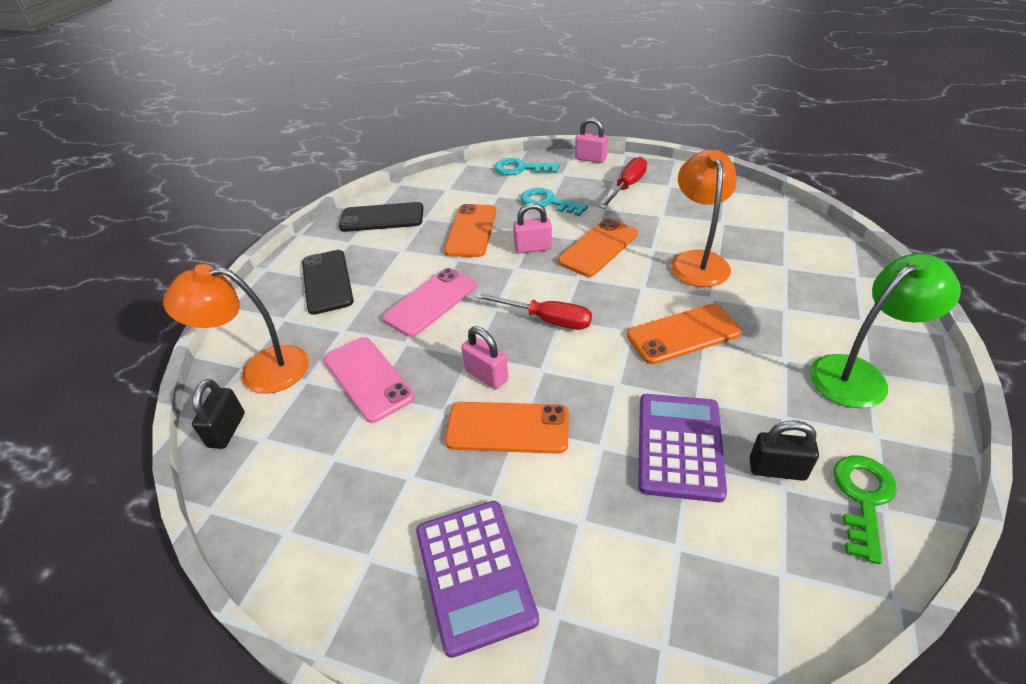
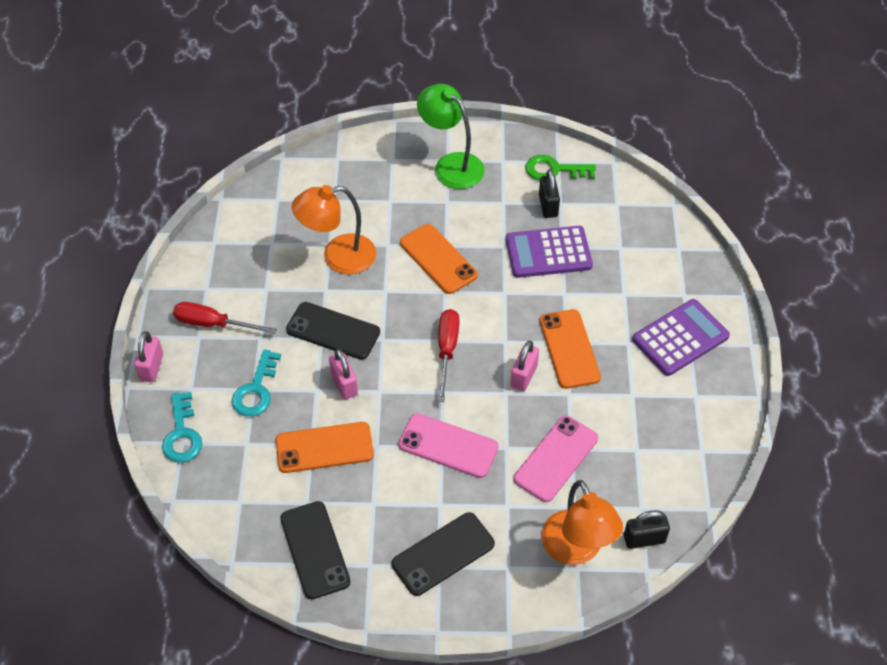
camera: 110 degrees left, 10 degrees up
(598, 248) = (333, 331): orange phone -> black phone

